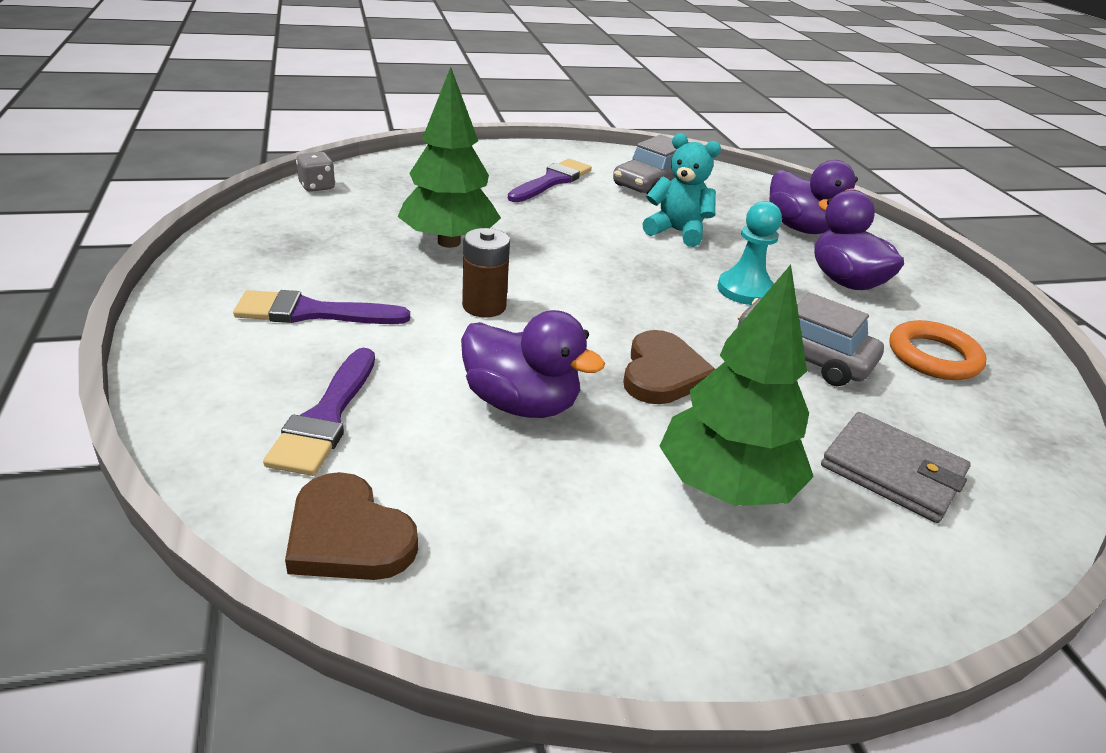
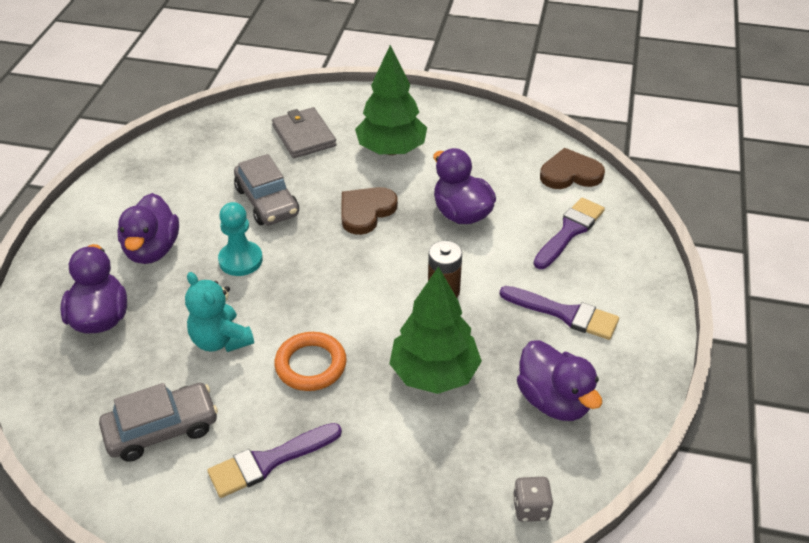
camera: 150 degrees left, 10 degrees up
(310, 243) = (554, 401): none -> purple duck
(348, 535) = (570, 173): brown heart -> brown heart turned 75 degrees counterclockwise
(933, 356) = (186, 180): orange ring -> orange ring (311, 365)

